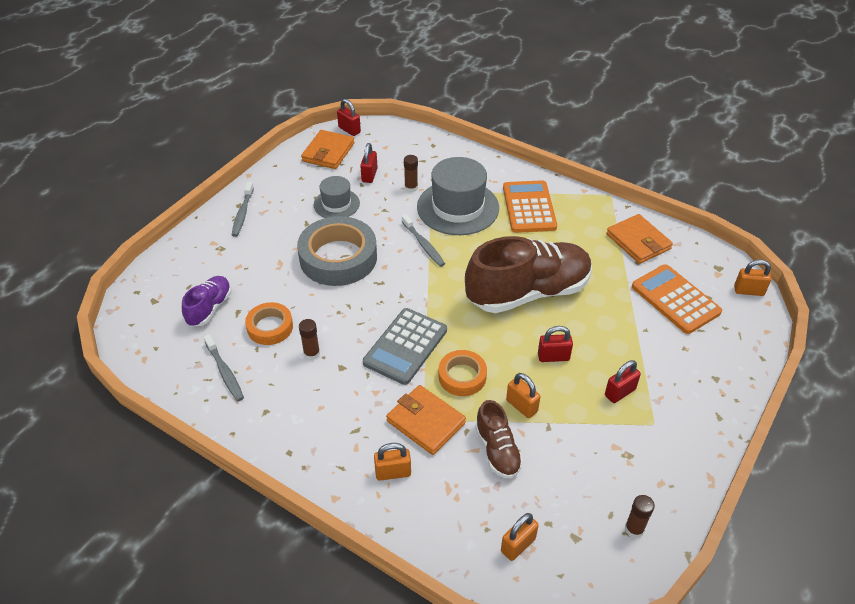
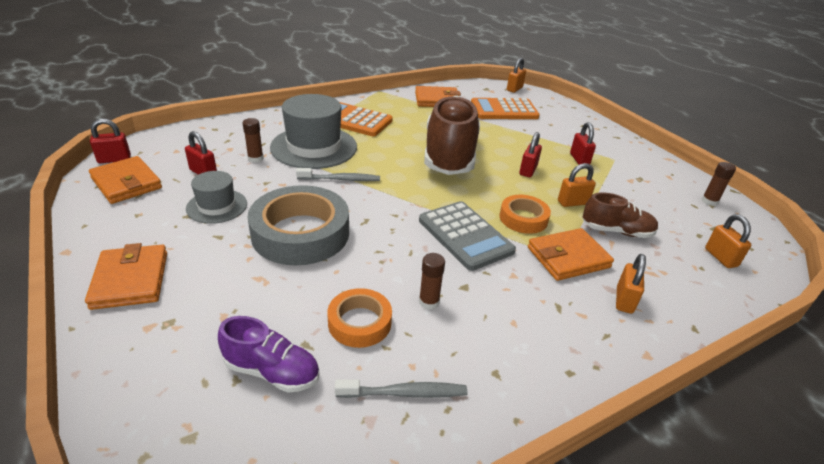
camera: 65 degrees left, 10 degrees down
(209, 308) = (272, 371): purple shoe -> purple shoe turned 150 degrees clockwise
(243, 213) = (130, 280): grey toothbrush -> orange wallet

